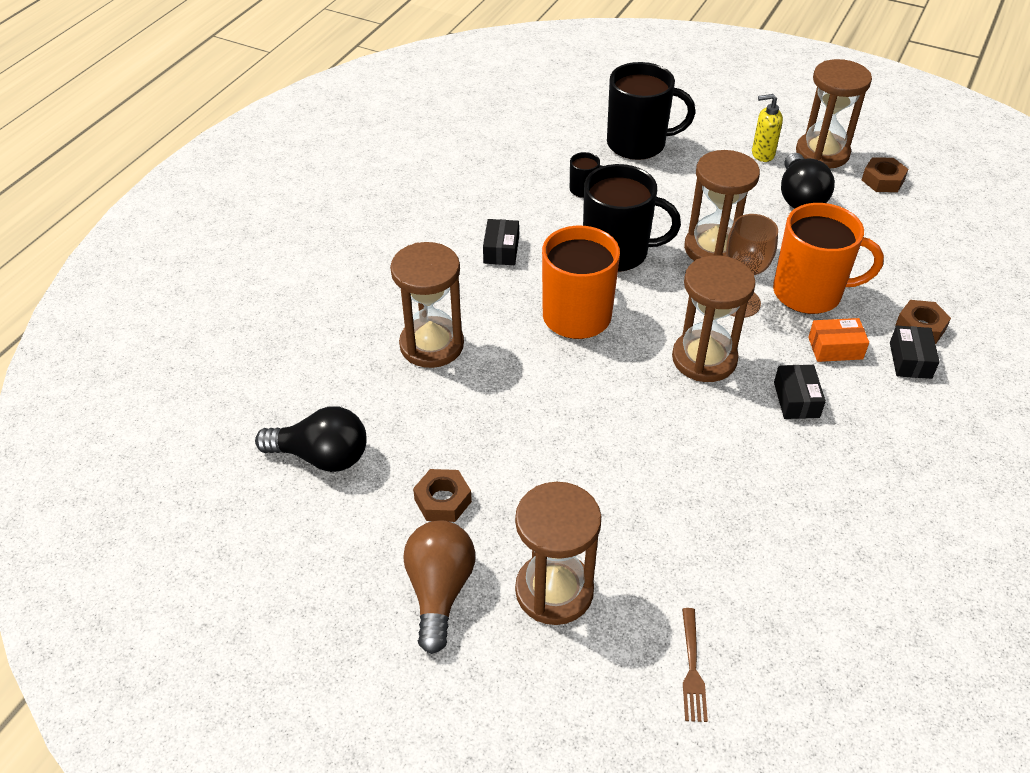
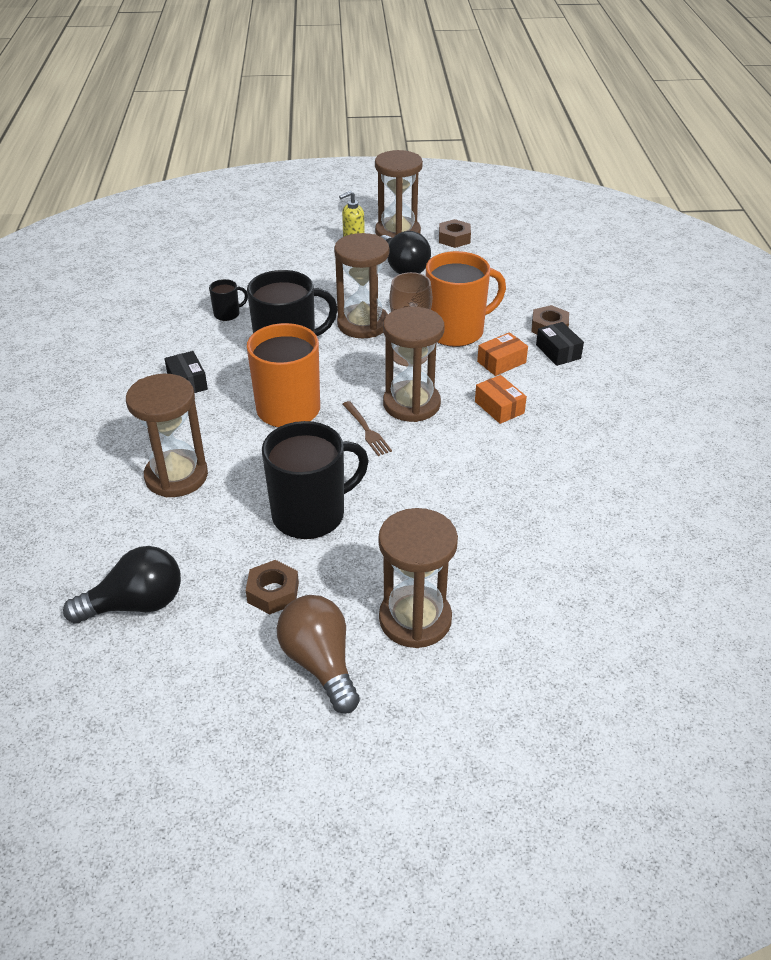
camera: 30 degrees left, 5 degrees down
(638, 144) = (249, 267): black mug -> black mug (311, 514)
(692, 668) = (558, 625): brown fork -> brown fork (367, 430)
(796, 400) = (499, 407): black box -> orange box

